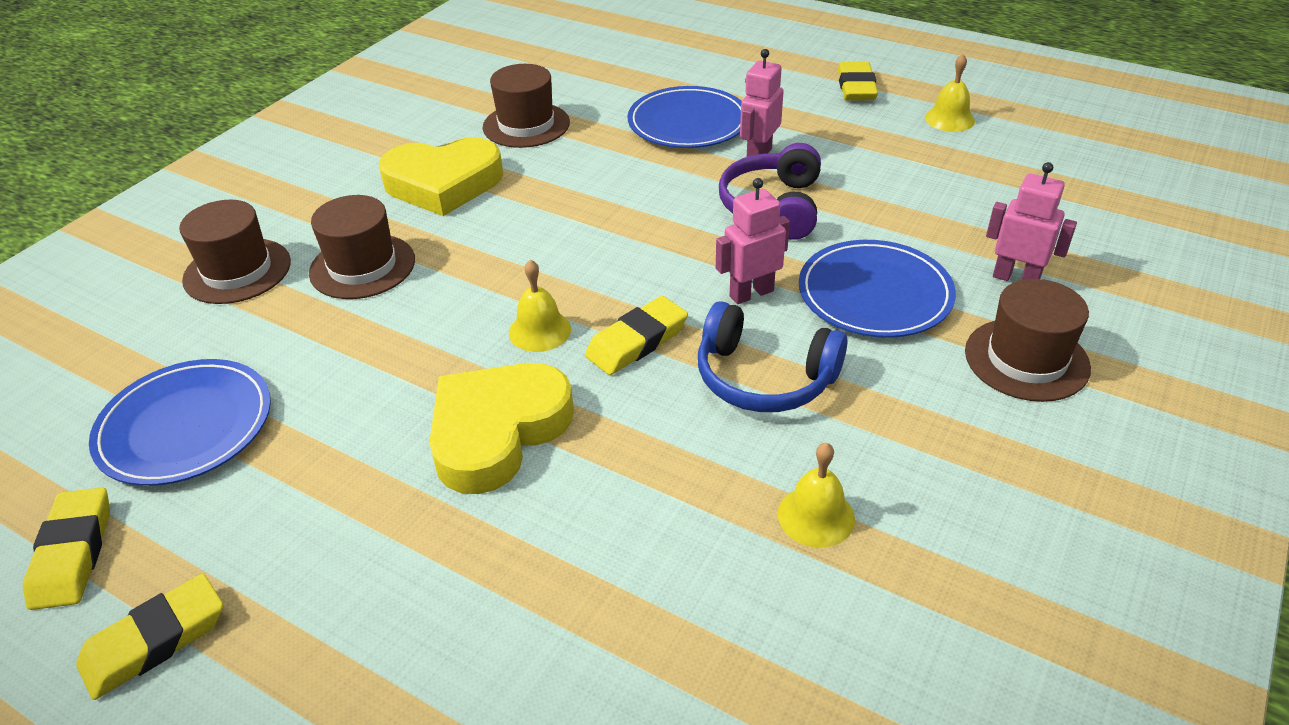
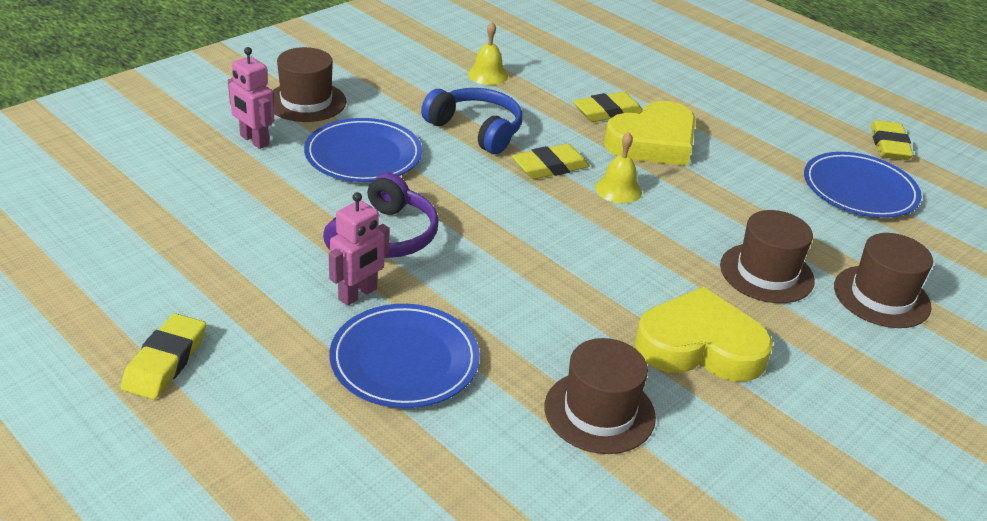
camera: 170 degrees left, 5 degrees down
(155, 641) = (822, 106): yellow eraser -> yellow eraser (607, 112)
(751, 293) = (452, 176): pink robot -> none
(949, 119) = (120, 286): yellow bell -> none

